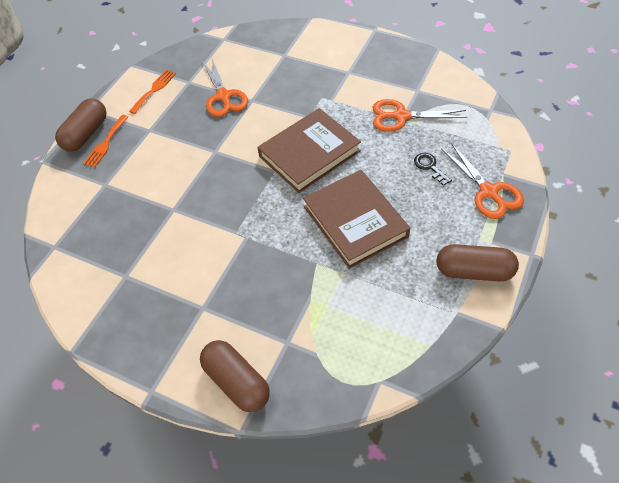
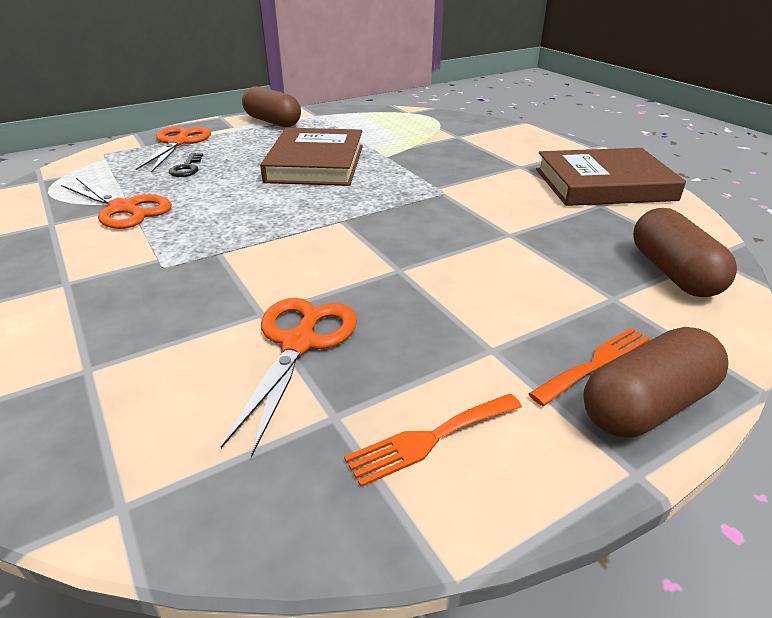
camera: 150 degrees left, 20 degrees down
(237, 382) = (514, 134): brown capsule -> brown capsule (673, 273)
(309, 154) = (280, 219): brown book -> brown book (603, 184)

